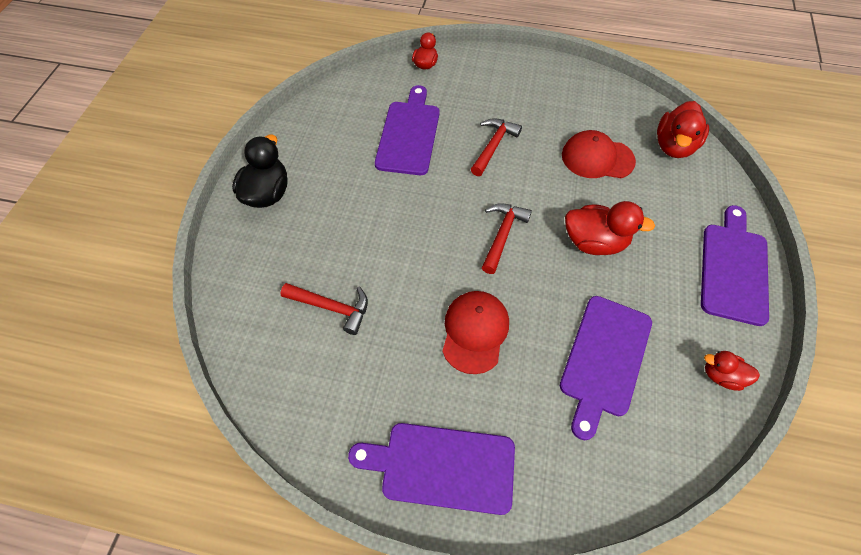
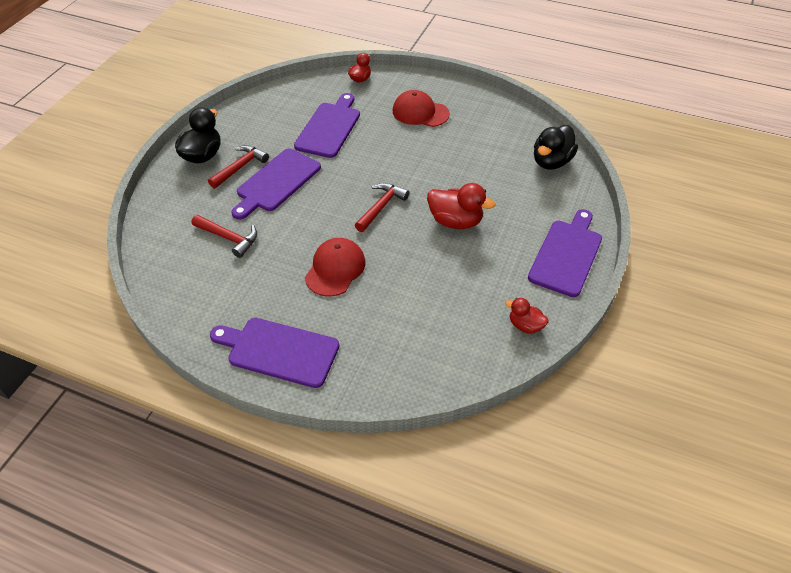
camera: 10 degrees right, 10 degrees down
(493, 146) = (396, 144): red hammer -> red hammer (240, 167)
(597, 158) = (481, 163): red cap -> red cap (420, 112)
(604, 359) = (432, 301): purple cutting board -> purple cutting board (276, 182)
(674, 146) = (551, 162): red duck -> black duck

